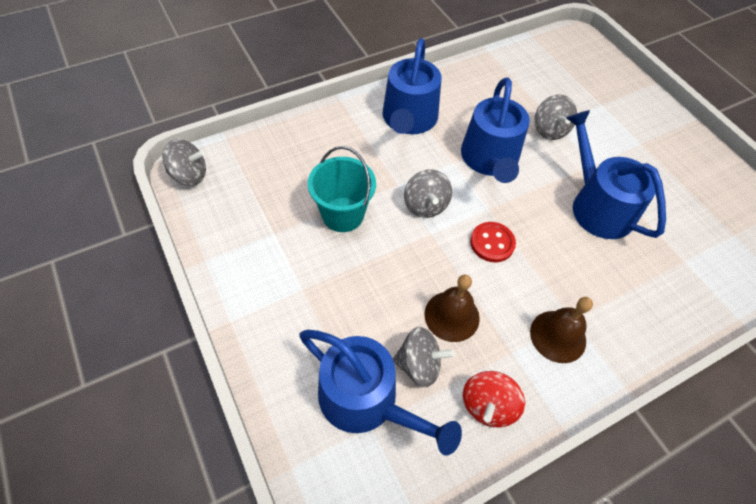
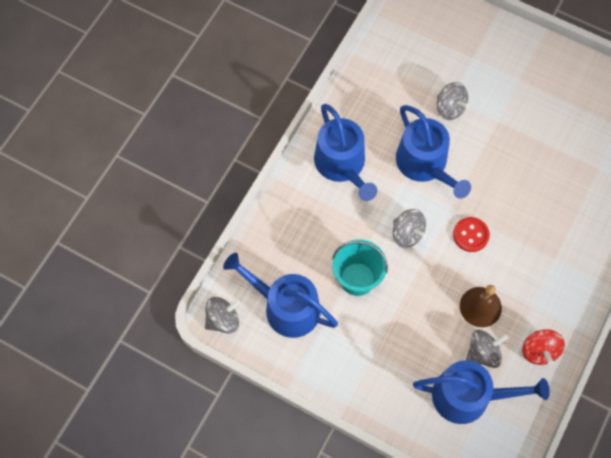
camera: 30 degrees left, 10 degrees up
(558, 336) = (552, 277): brown bell -> none
(597, 206) = (520, 158): blue watering can -> blue watering can (286, 307)

